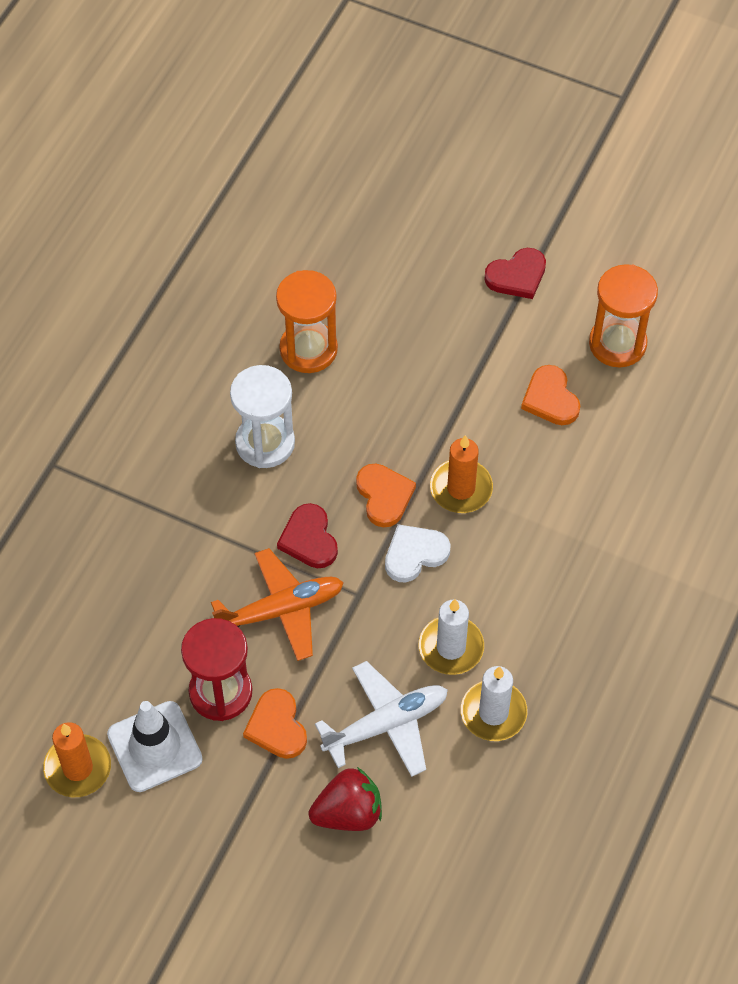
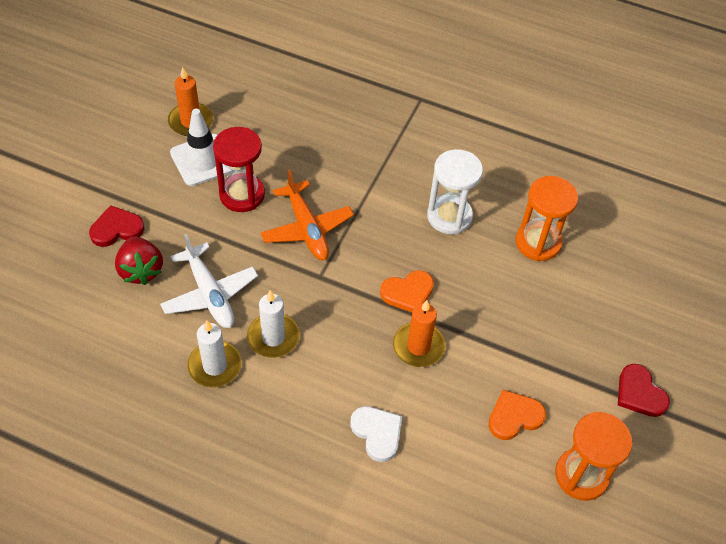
camera: 85 degrees right, 5 degrees down
(277, 726) = (213, 227): orange heart -> none
(309, 539) = (367, 245): red heart -> red heart (116, 229)
(414, 554) = (356, 313): white heart -> white heart (377, 433)

